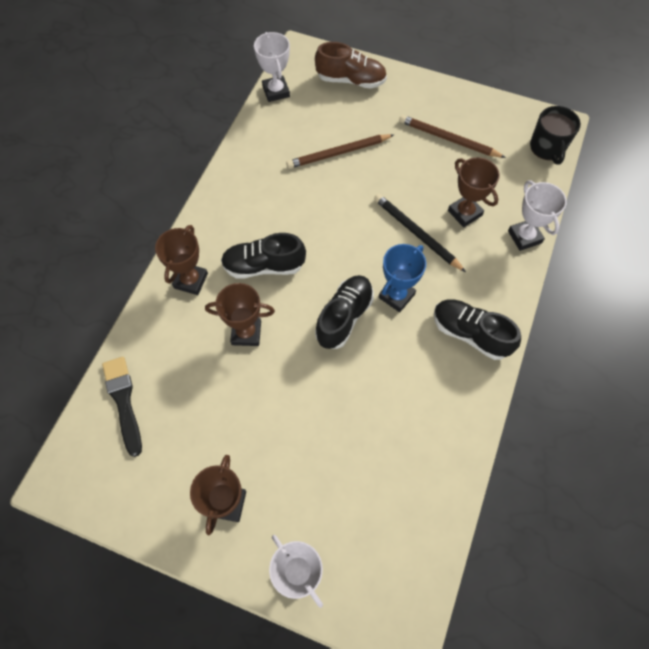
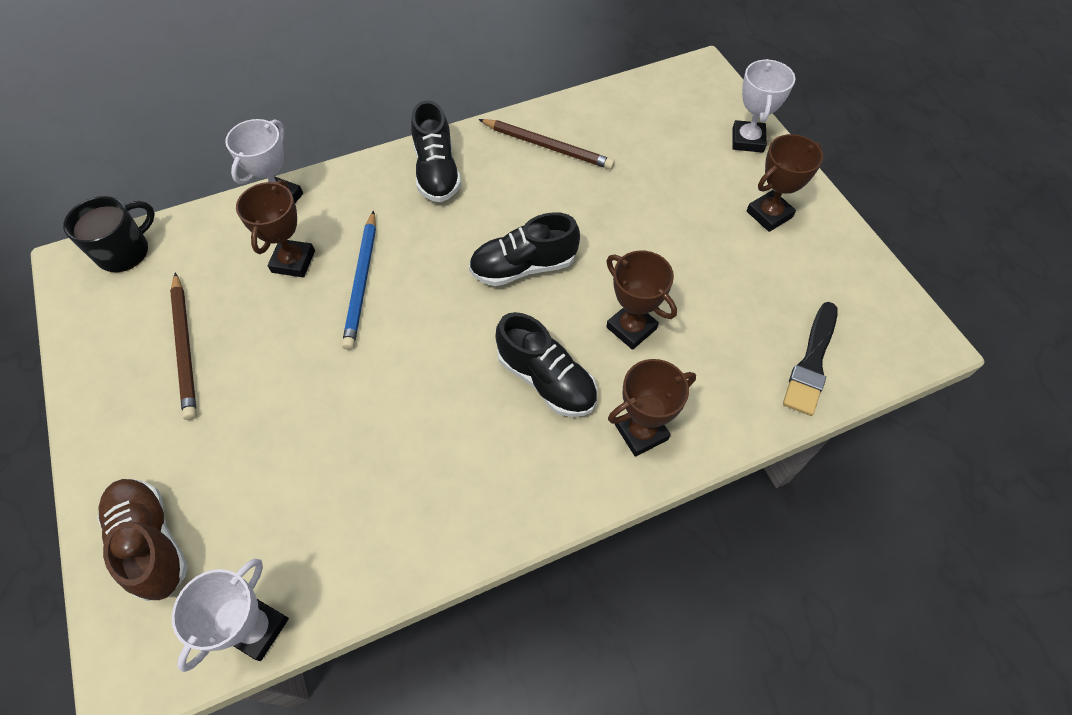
camera: 135 degrees left, 5 degrees down
(338, 153) = (311, 443): brown pencil -> brown pencil (548, 146)
(396, 296) = (455, 246): blue trophy -> none
(416, 233) = (362, 282): black pencil -> blue pencil

